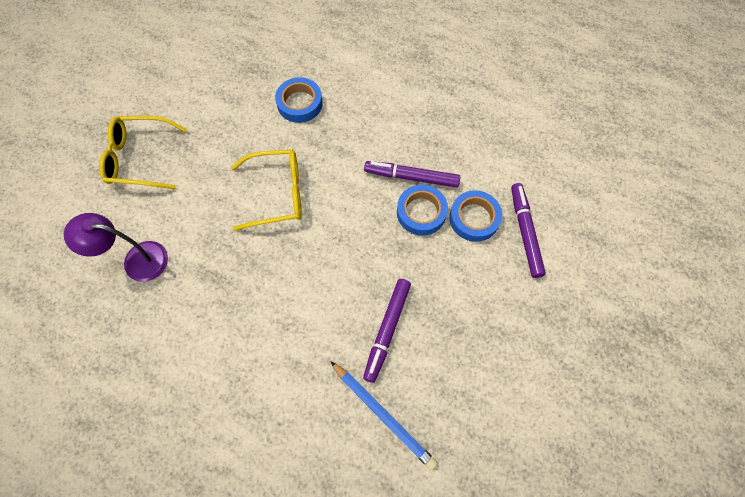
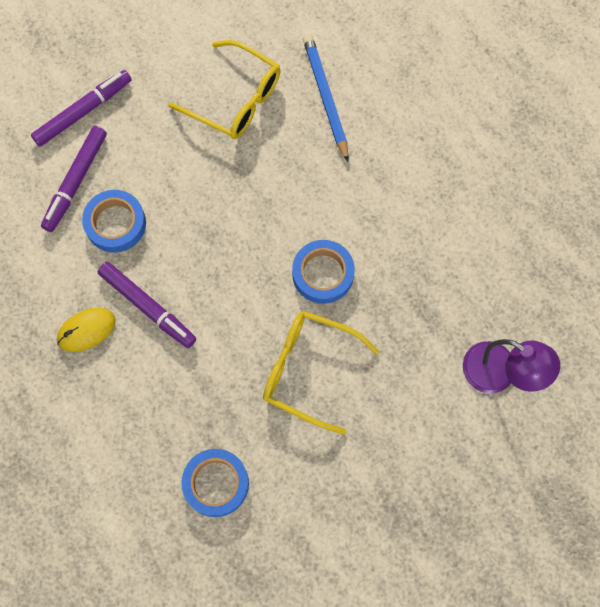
camera: 150 degrees left, 5 degrees up
(139, 158) = (450, 513): yellow glasses -> yellow glasses (236, 99)
(387, 330) = (277, 163): purple marker -> purple marker (83, 111)
(421, 212) = (165, 260): blue tape -> blue tape (323, 274)
(440, 143) = (86, 330): none -> yellow mouse

